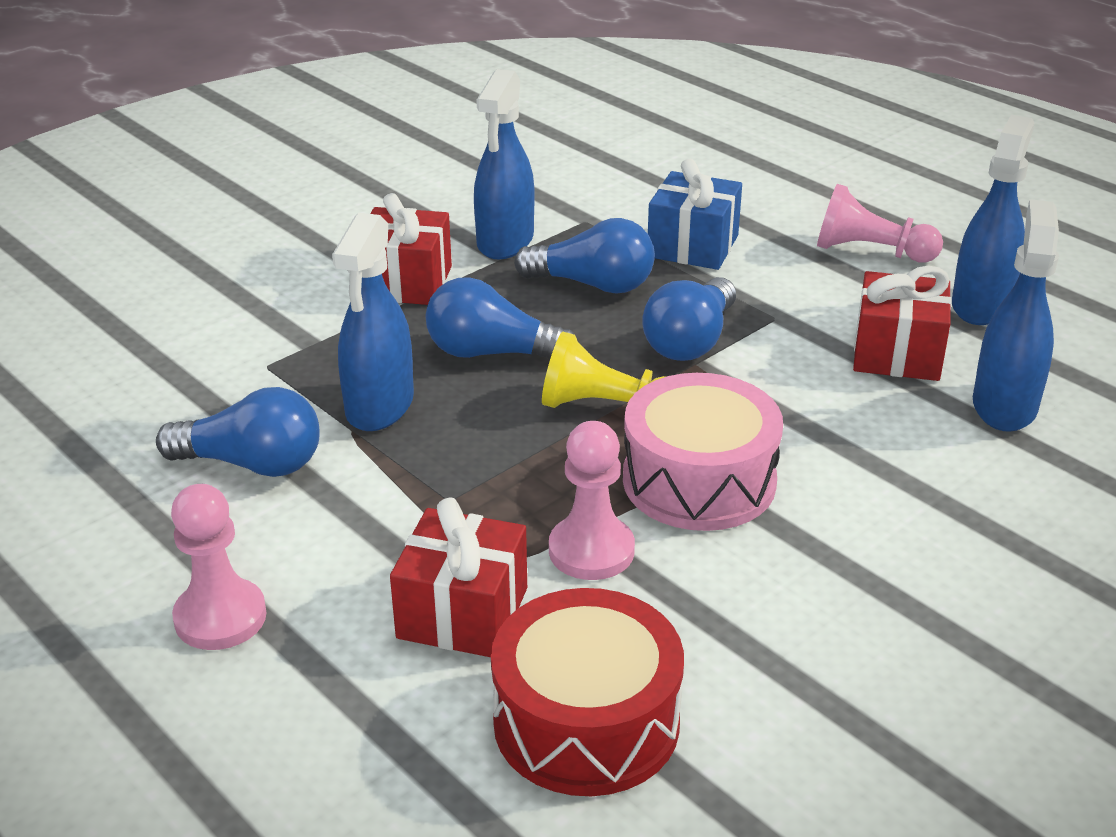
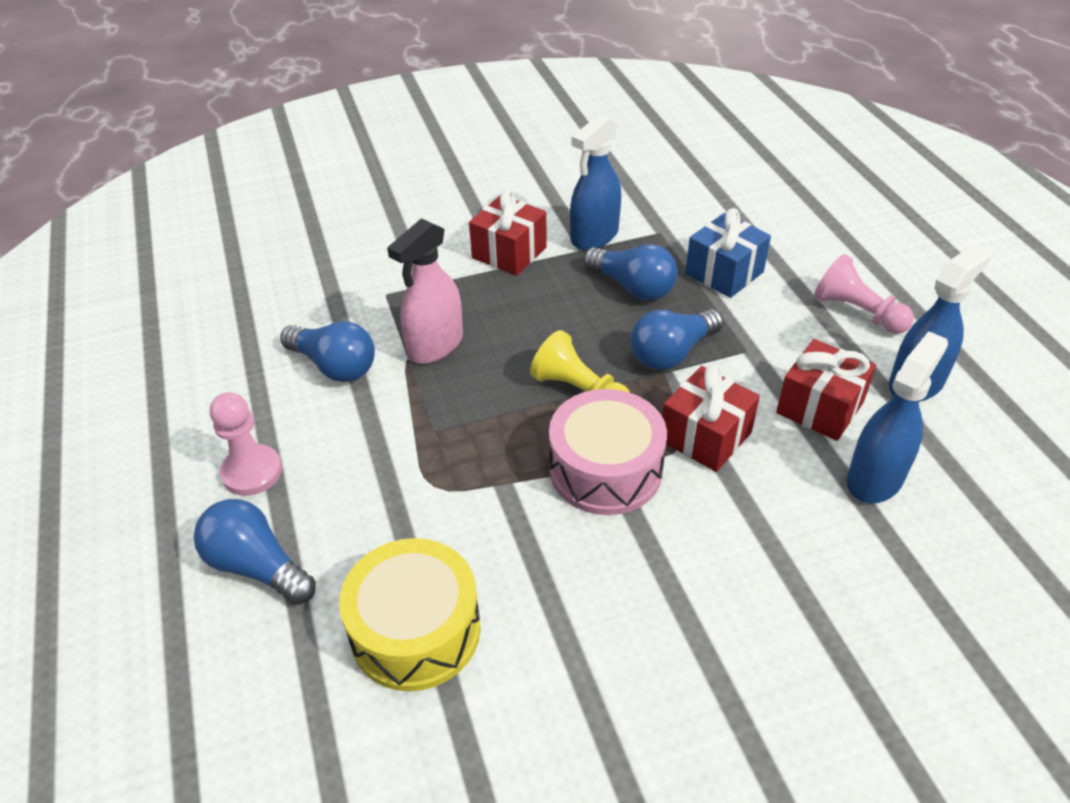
camera: 25 degrees right, 10 degrees up
(379, 406) = (435, 345): blue spray bottle -> pink spray bottle
(463, 613) = (391, 520): red gift -> red gift (705, 436)
(491, 353) = (530, 324): blue light bulb -> blue light bulb (257, 566)
(586, 722) = (415, 630): red drum -> yellow drum
(591, 551) = (499, 501): pink pawn -> none

